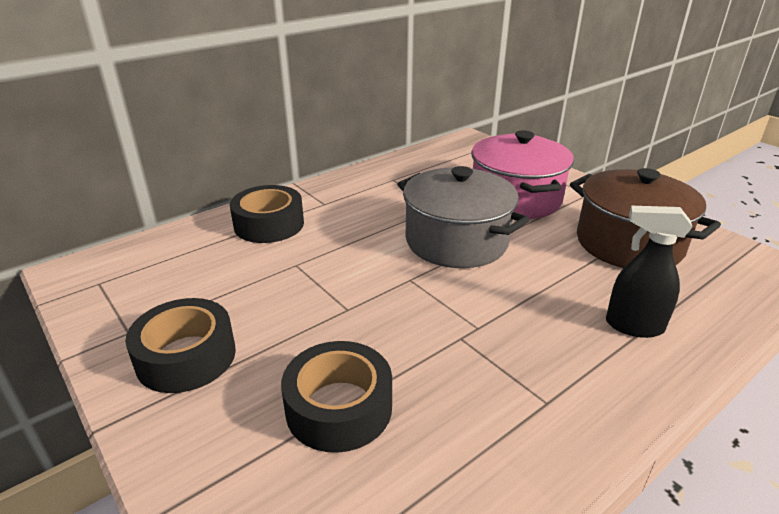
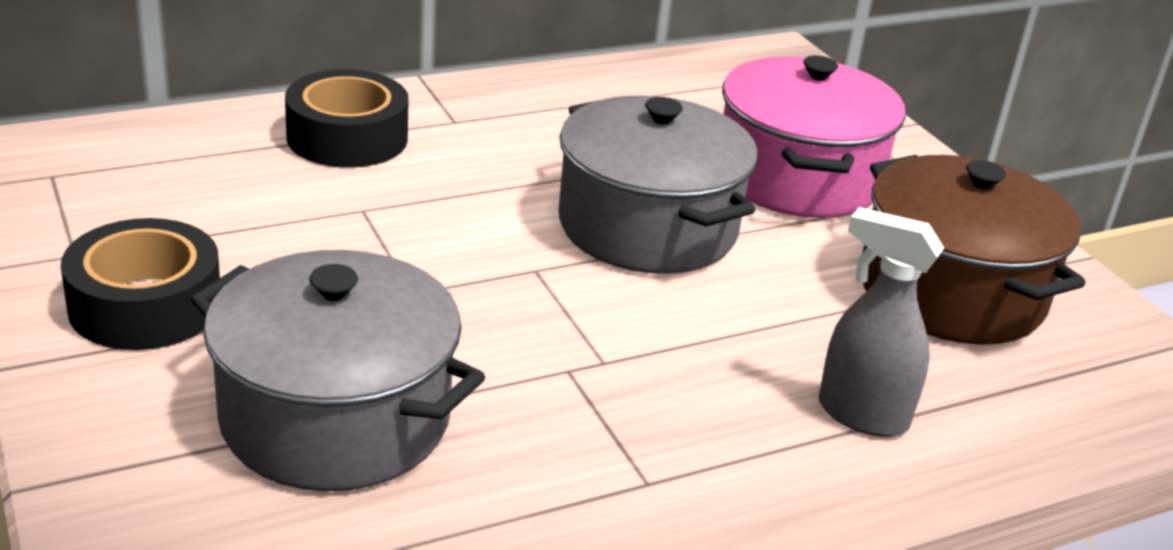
camera: 10 degrees right, 0 degrees up
(339, 407) = (335, 418): black tape -> grey pot
(633, 326) = (861, 414): black spray bottle -> grey spray bottle

